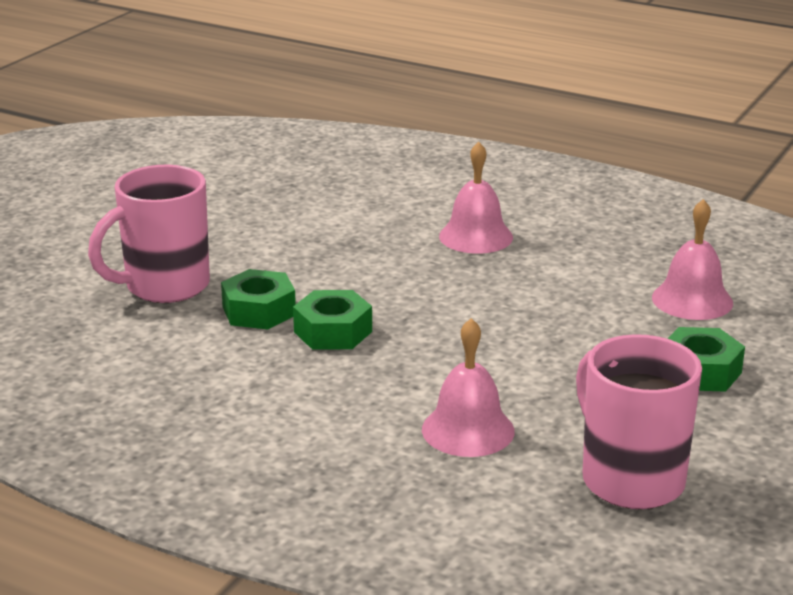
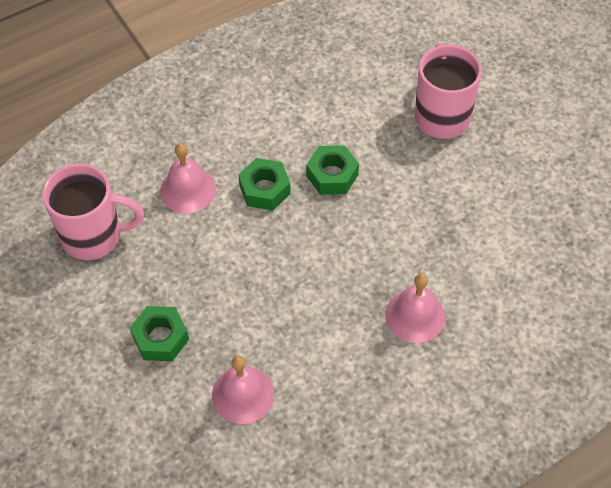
camera: 120 degrees right, 30 degrees up
(259, 311) = (381, 150): green nut -> green nut (265, 189)

